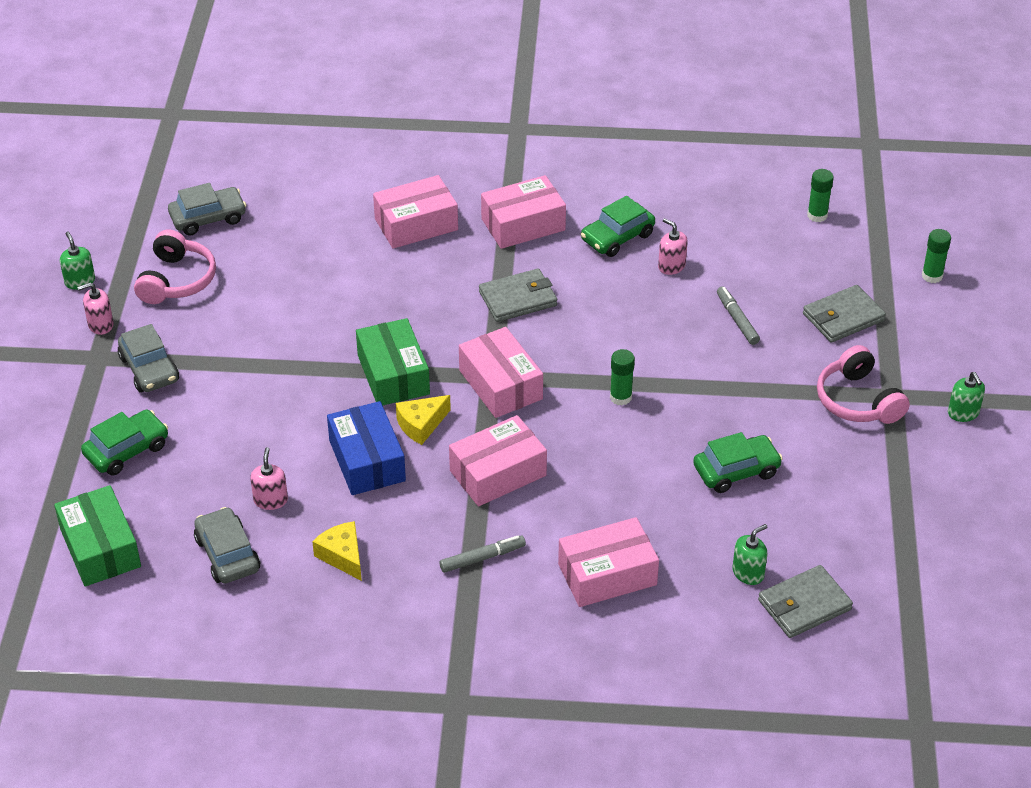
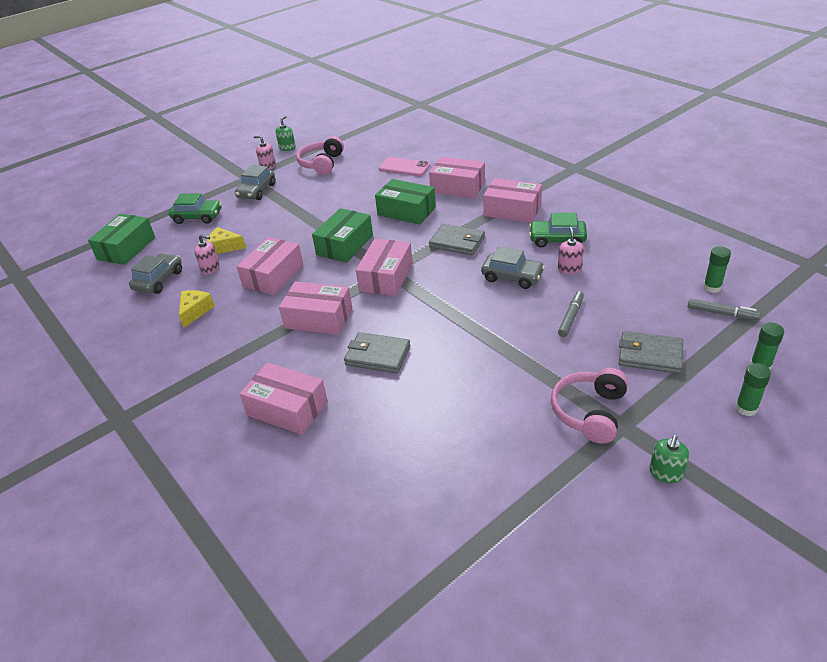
camera: 50 degrees right, 5 degrees down
(177, 280) = (321, 163): pink headphones -> pink headphones turned 135 degrees clockwise
(208, 218) = (371, 146): grey car -> grey car (512, 277)
(270, 500) = (210, 268): pink soap dispenser -> pink soap dispenser turned 60 degrees clockwise
(305, 229) = (404, 167): none -> pink phone
(367, 460) = (273, 276): blue box -> pink box
(402, 290) = (406, 211): none -> green box
(421, 425) = (321, 274): yellow cheese -> yellow cheese (224, 247)
(482, 558) = (246, 355): grey marker -> grey marker (721, 313)
(620, 397) = (438, 319): green glue stick -> green glue stick (746, 408)
(736, 471) = (445, 402): green car -> none
(748, 573) = (362, 469): green soap dispenser -> none
(804, 605) = (365, 518): grey wallet -> grey wallet (377, 355)

